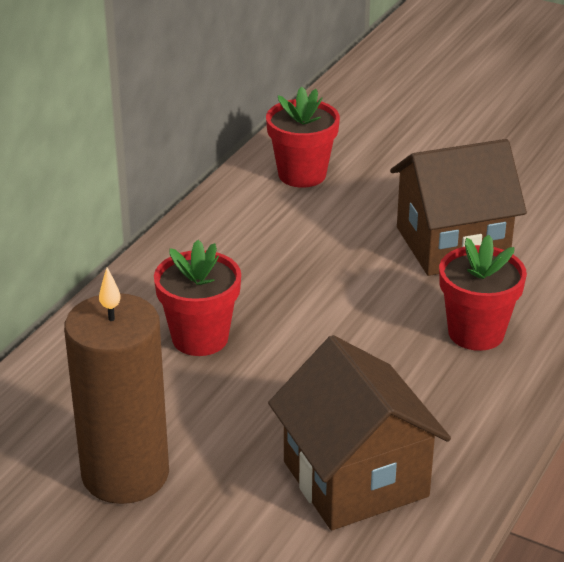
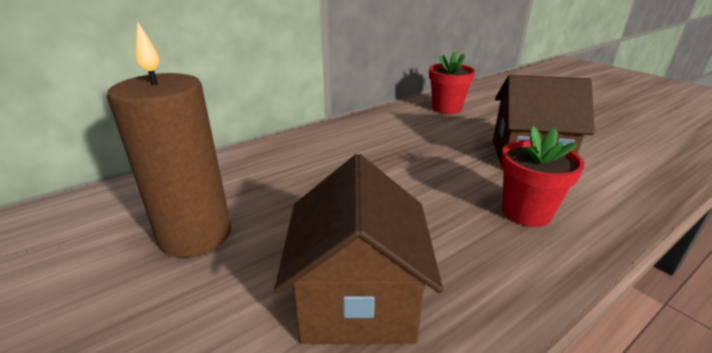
camera: 25 degrees right, 5 degrees down
(200, 338) = (324, 168): red flower pot -> none

